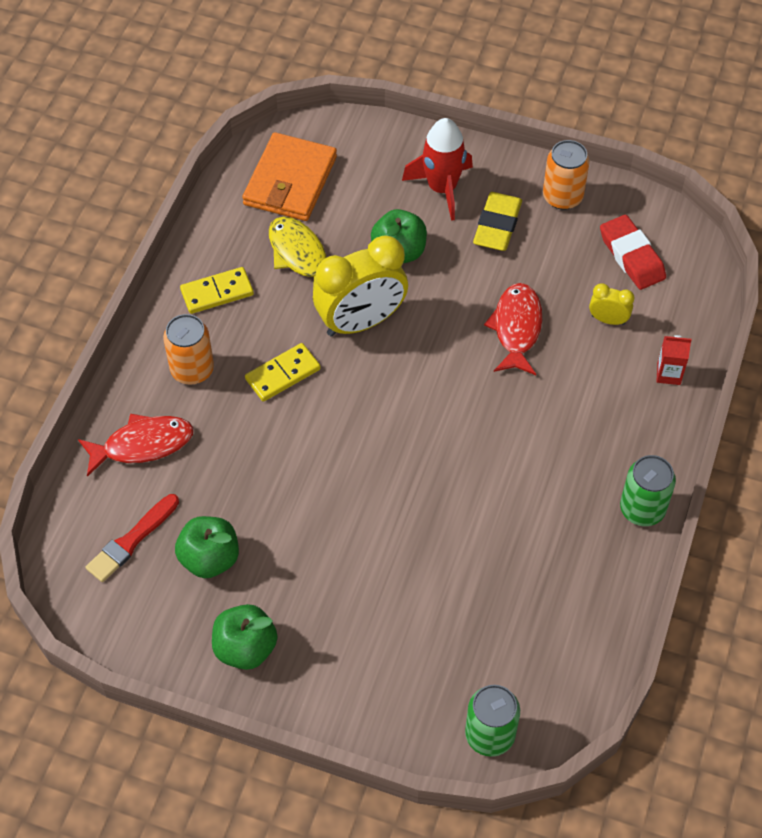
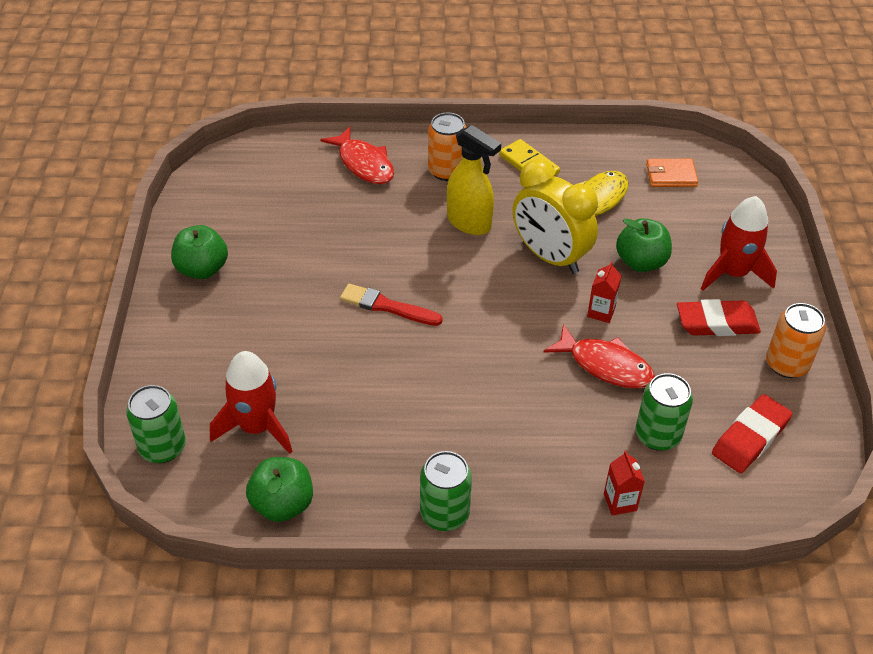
camera: 70 degrees right, 10 degrees down
(132, 540) = (276, 181): red brush -> red brush (387, 306)
(210, 559) = (276, 227): green apple -> green apple (282, 504)
(283, 374) = (469, 223): yellow domino -> yellow spray bottle
(290, 181) = (671, 175): orange wallet -> orange wallet, size x0.56
(450, 307) = (601, 312): none -> red carton
(492, 642) = (256, 427): none -> red rocket
(497, 225) = (717, 323): yellow eraser -> red eraser
(516, 328) = (605, 365): red fish -> red fish turned 45 degrees clockwise
(608, 320) = (657, 435): yellow clock -> green can

